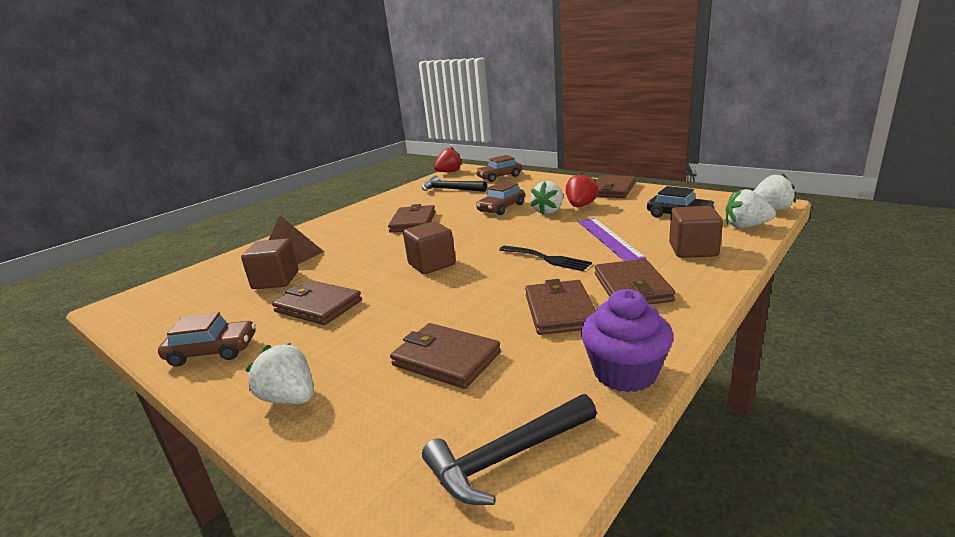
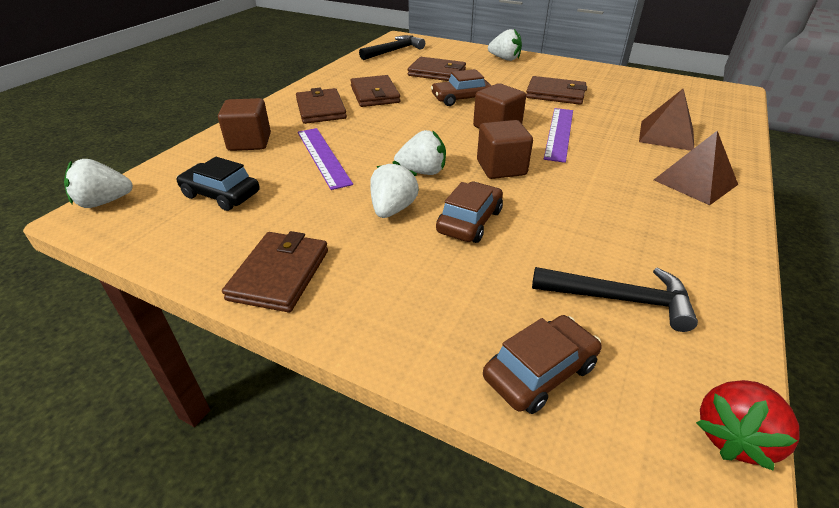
camera: 165 degrees right, 15 degrees up
(213, 351) = (584, 71): brown car -> brown car (461, 99)
(276, 280) = (631, 111): brown cube -> brown cube (501, 168)
(335, 227) = (695, 182): none -> brown pyramid
(380, 258) = (559, 133): none -> purple ruler
(413, 222) = (586, 190): brown wallet -> none
(547, 259) = (387, 133): black fork -> none
(580, 206) = (344, 222): red strawberry -> none
(625, 373) = (342, 71): purple cupcake -> none
(746, 226) = (167, 173): white strawberry -> white strawberry (422, 172)

